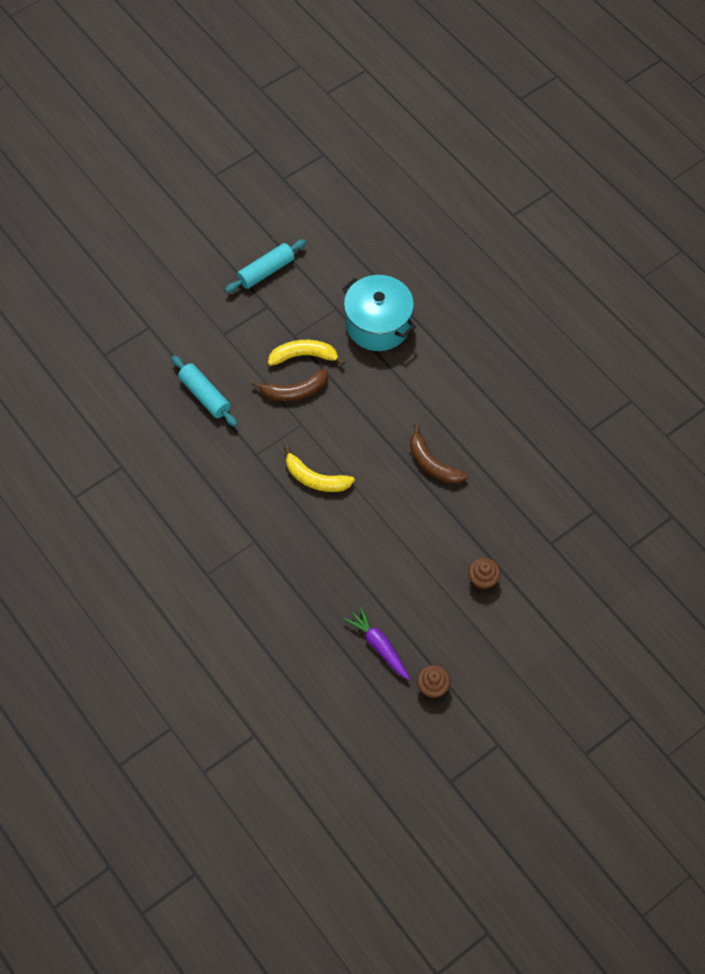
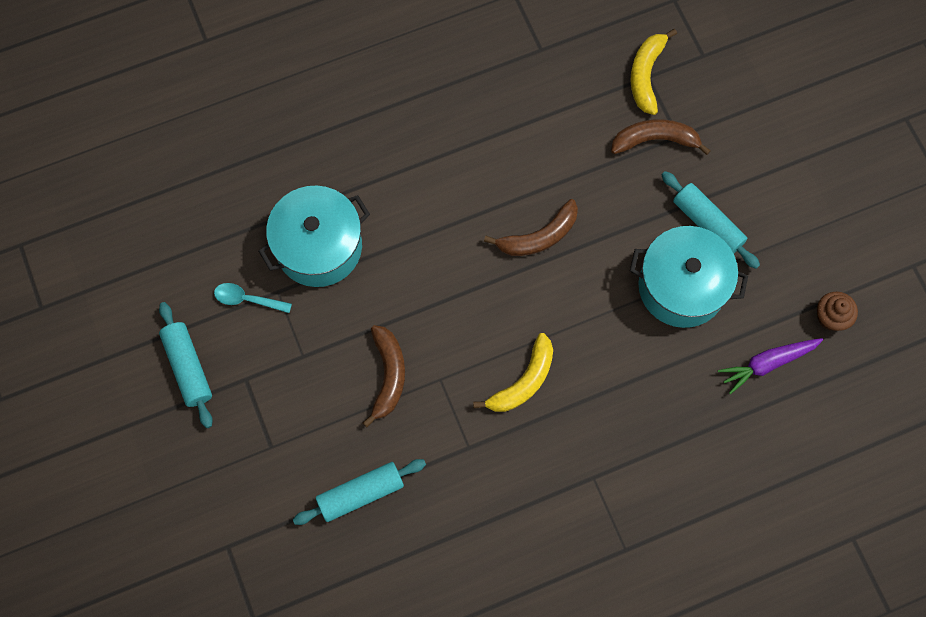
camera: 75 degrees left, 10 degrees up
(304, 356) = (338, 351): yellow banana -> yellow banana (646, 75)
(325, 292) = (247, 299): none -> turquoise spoon
(424, 571) = (681, 286): none -> turquoise pot
(482, 580) = (707, 224): brown cupcake -> turquoise rolling pin
(541, 527) = (655, 140): none -> brown banana

